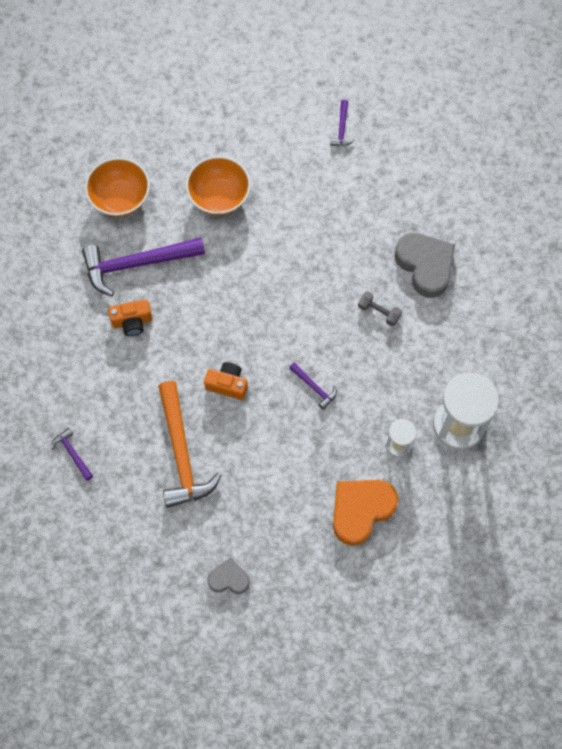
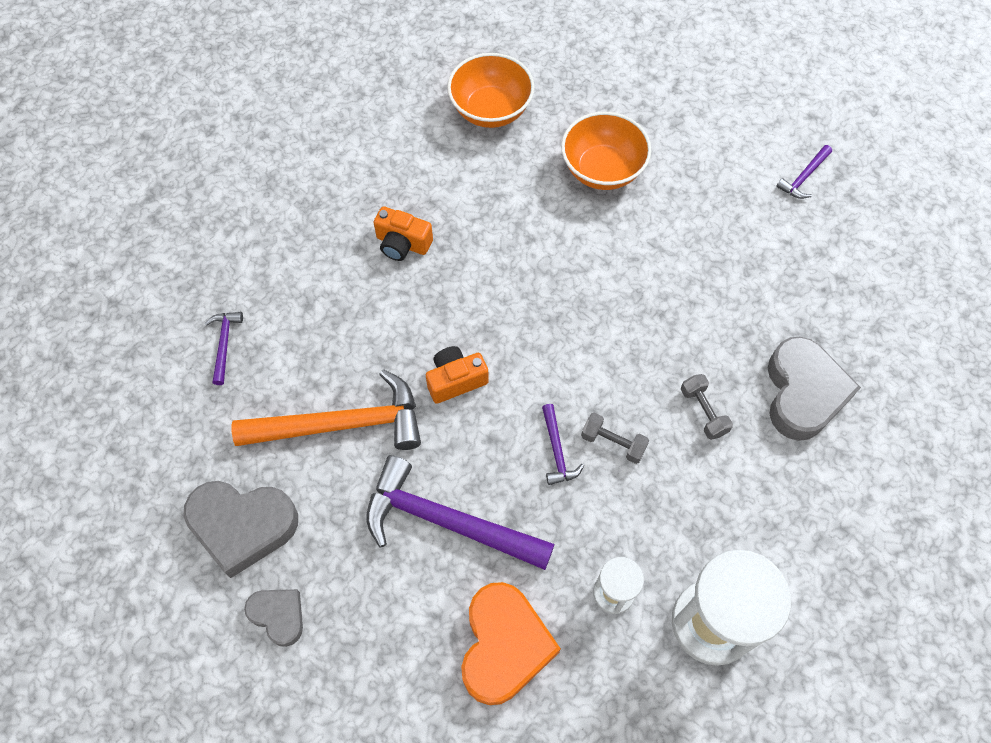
camera: 35 degrees right, 5 degrees down
(137, 264) = (456, 186): purple hammer -> purple hammer (447, 521)
(170, 547) = (242, 526): none -> grey heart
(181, 453) = (342, 424): orange hammer -> orange hammer turned 120 degrees counterclockwise
(227, 384) = (455, 380): orange camera -> orange camera turned 75 degrees counterclockwise
(342, 362) = (613, 443): none -> grey dumbbell
(361, 510) = (504, 646): orange heart -> orange heart turned 105 degrees clockwise

